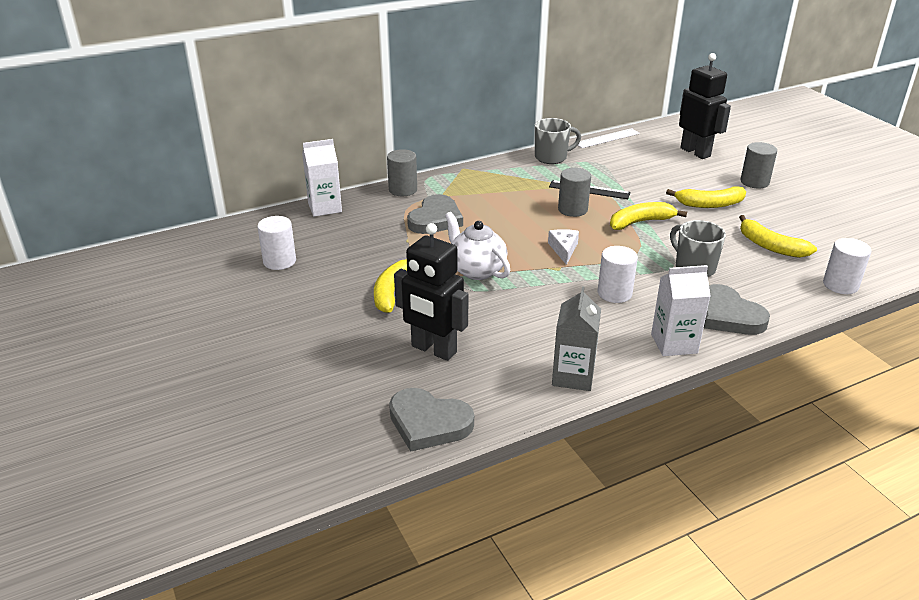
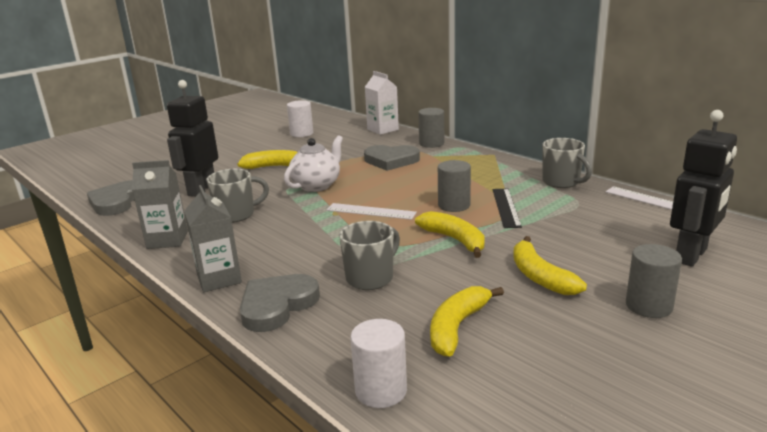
camera: 75 degrees right, 10 degrees down
(528, 327) = (236, 215): none -> grey mug
(563, 249) = (371, 211): white cheese -> white ruler
(614, 293) = (301, 242): white cylinder -> none
(674, 343) = (219, 279): white carton -> grey carton

